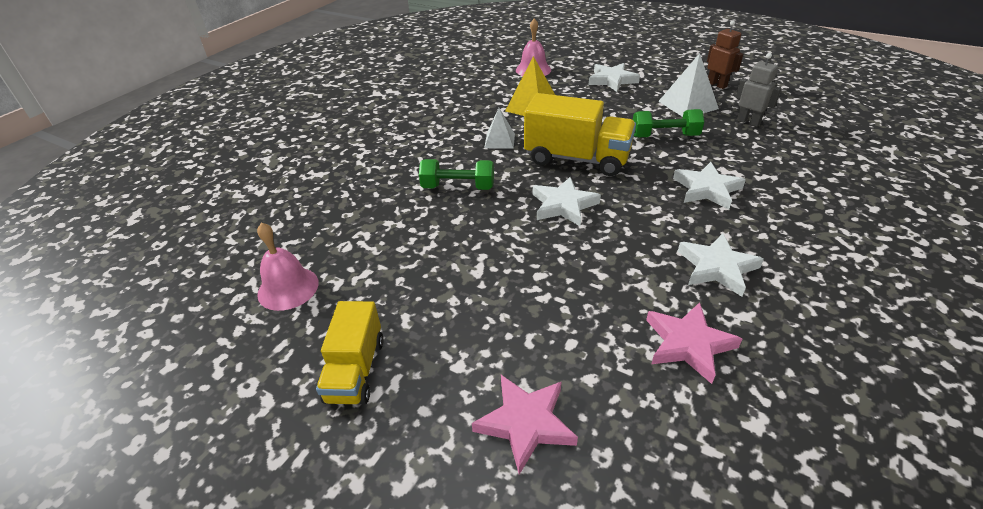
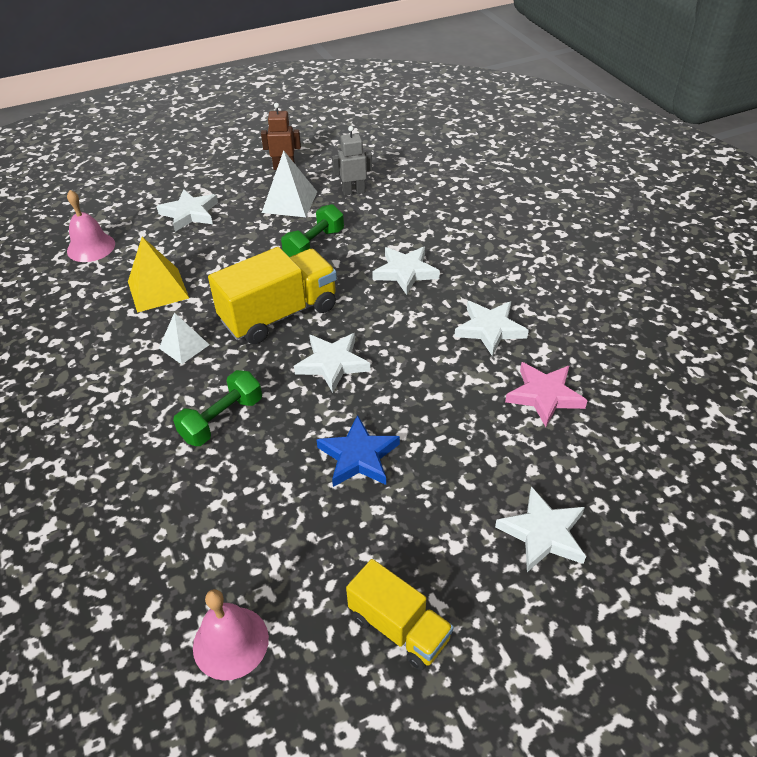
camera: 55 degrees left, 5 degrees up
(492, 264) = (358, 456): none -> blue star
(526, 423) = (543, 533): pink star -> white star

